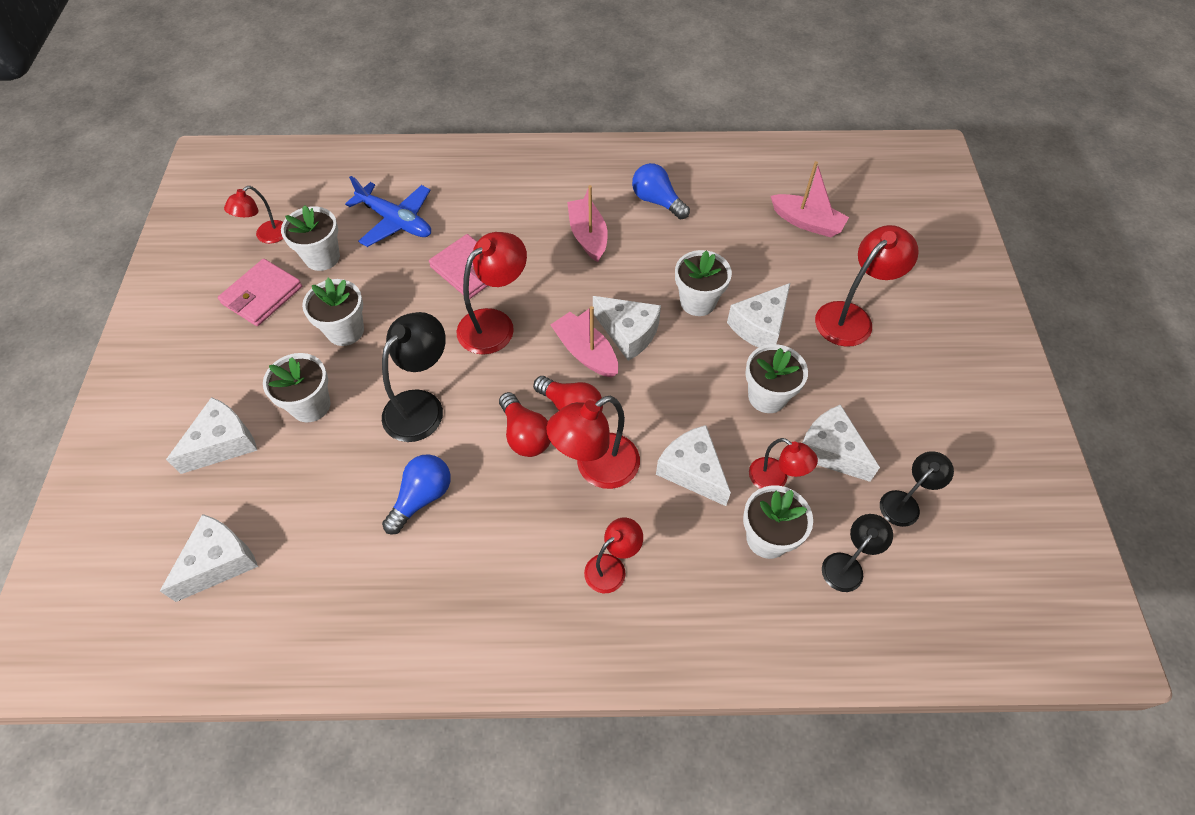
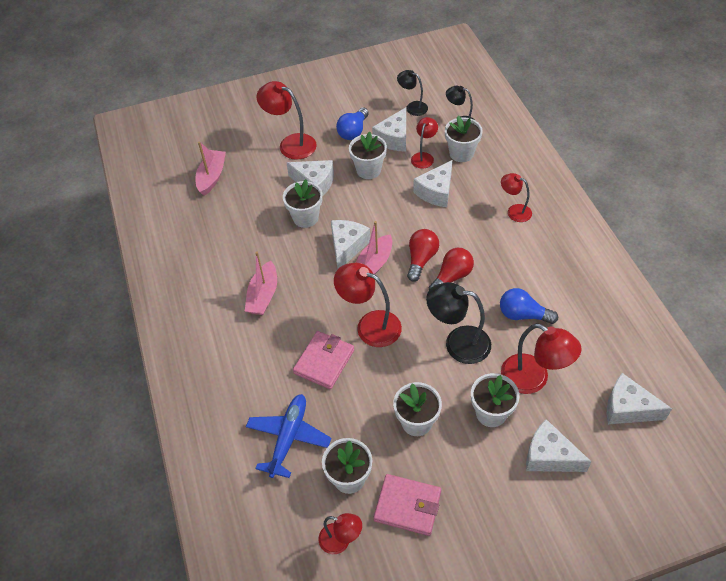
camera: 105 degrees left, 5 degrees down
(588, 236) = (263, 295): pink boat -> pink boat turned 45 degrees counterclockwise
(596, 468) = (457, 235): red lamp -> red lamp (533, 379)
(657, 201) = (213, 263): blue light bulb -> blue light bulb (353, 131)

